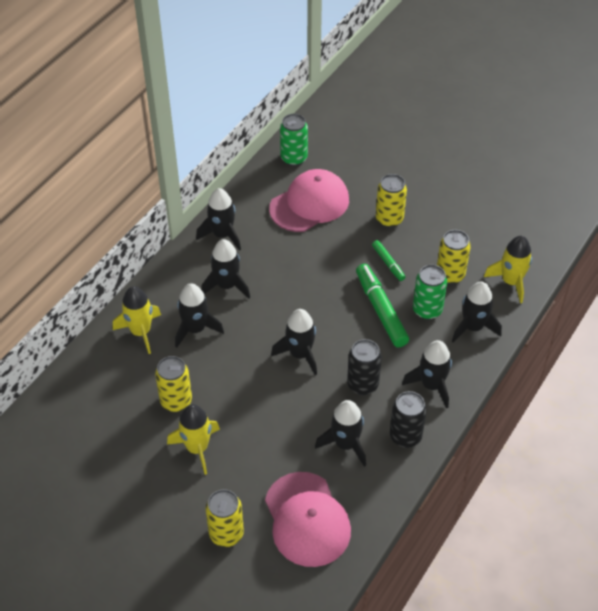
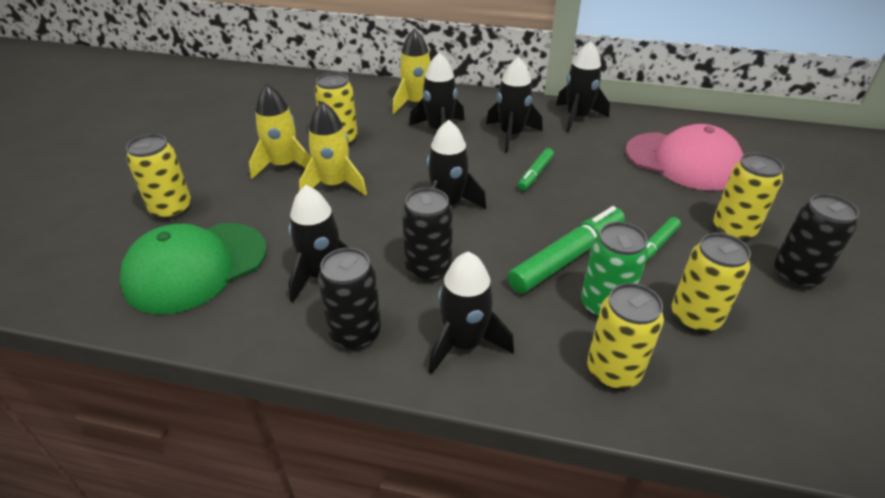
camera: 70 degrees right, 10 degrees down
(286, 291) = (535, 174): none -> green marker
(294, 158) = (738, 135): green can -> none
(307, 519) = (196, 267): pink cap -> green cap
(436, 215) = (795, 275): none -> black can
(473, 327) = (613, 371): black rocket -> yellow can
(511, 282) = (757, 406): yellow rocket -> yellow rocket (334, 185)

